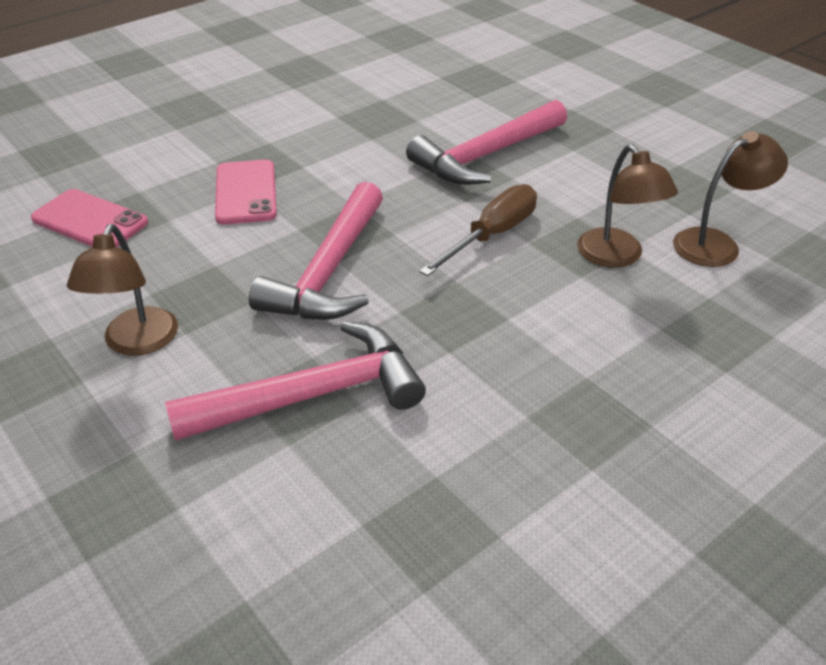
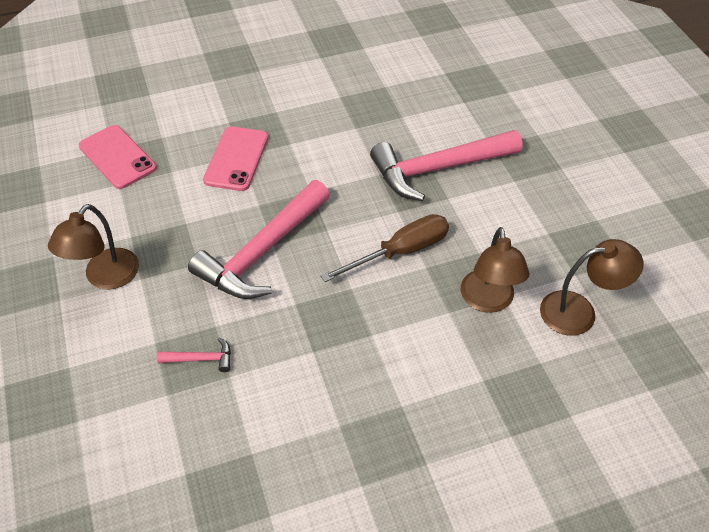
camera: 20 degrees right, 10 degrees up
(313, 395) = (201, 359): pink hammer -> pink hammer, size x0.41

